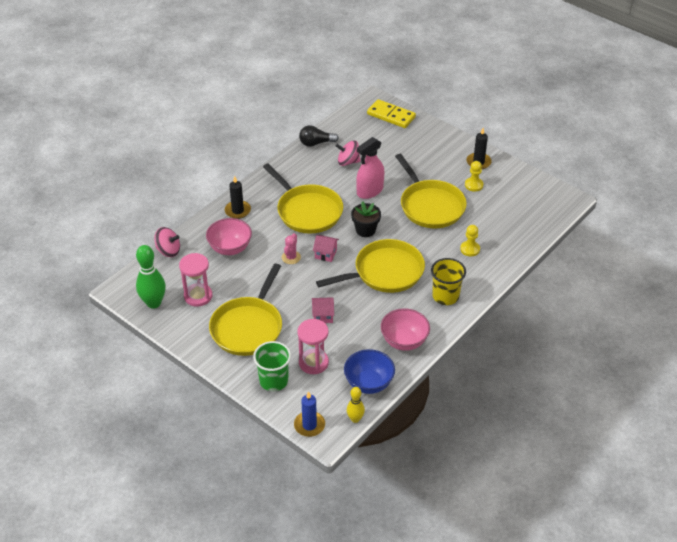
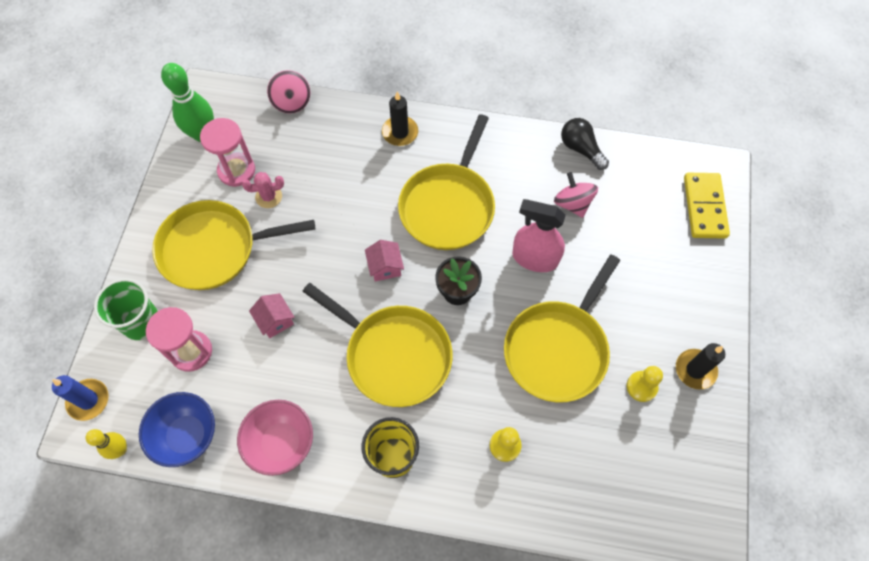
camera: 60 degrees right, 20 degrees up
(230, 248) = (332, 159): pink bowl -> none
(291, 257) = (355, 232): pink cactus -> pink cactus (268, 197)

